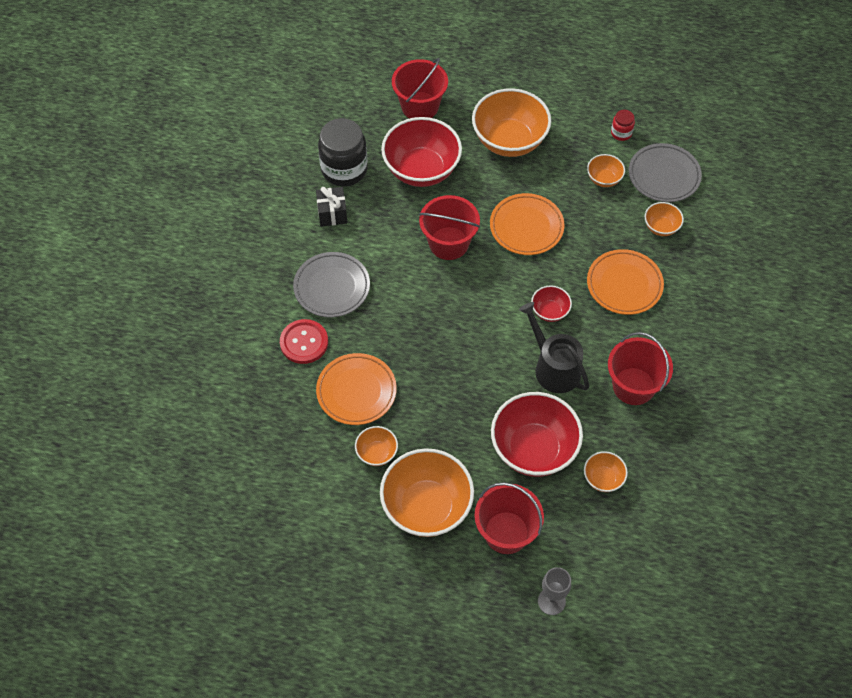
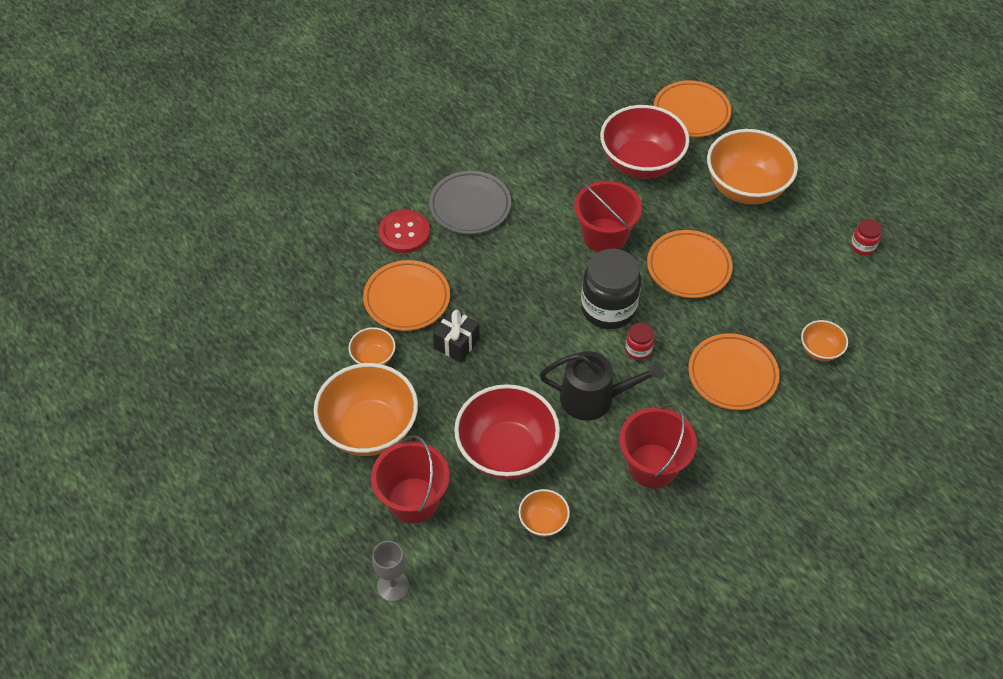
camera: 40 degrees right, 5 degrees down
(332, 213) = (529, 150): black gift -> black gift (456, 343)
(344, 169) = (574, 122): black jar -> black jar (608, 308)
(420, 106) = (691, 112): red bucket -> orange plate
(550, 311) = (638, 350): red bowl -> red jar
(553, 368) = (594, 398): black watering can -> black watering can turned 90 degrees clockwise
(604, 179) = (804, 274): orange bowl -> none
(664, 175) = (869, 308): grey plate -> none

